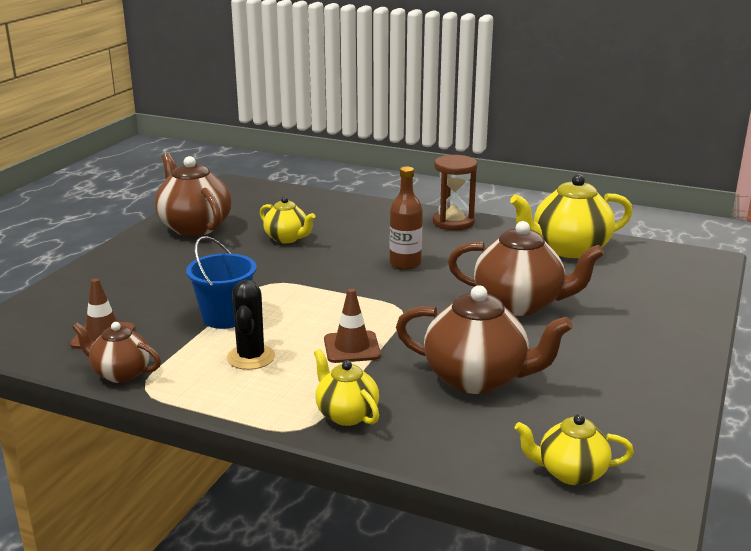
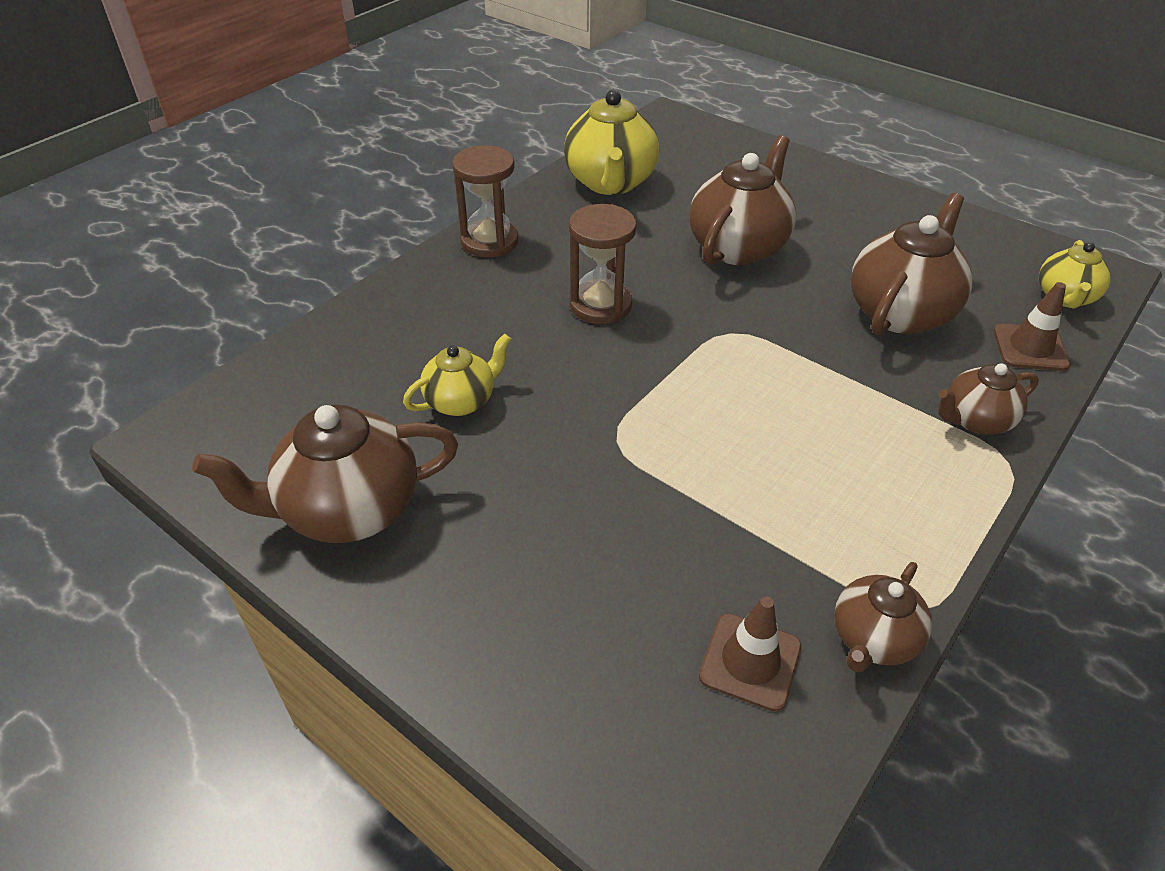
camera: 75 degrees left, 20 degrees up
(225, 317) = (715, 501): blue bucket -> none
(251, 357) = (838, 486): black cactus -> none
(346, 414) = (975, 420): yellow teapot -> brown teapot
(352, 347) = (822, 390): brown traffic cone -> brown traffic cone (1030, 348)
(405, 263) = (600, 305): brown bottle -> brown hourglass

